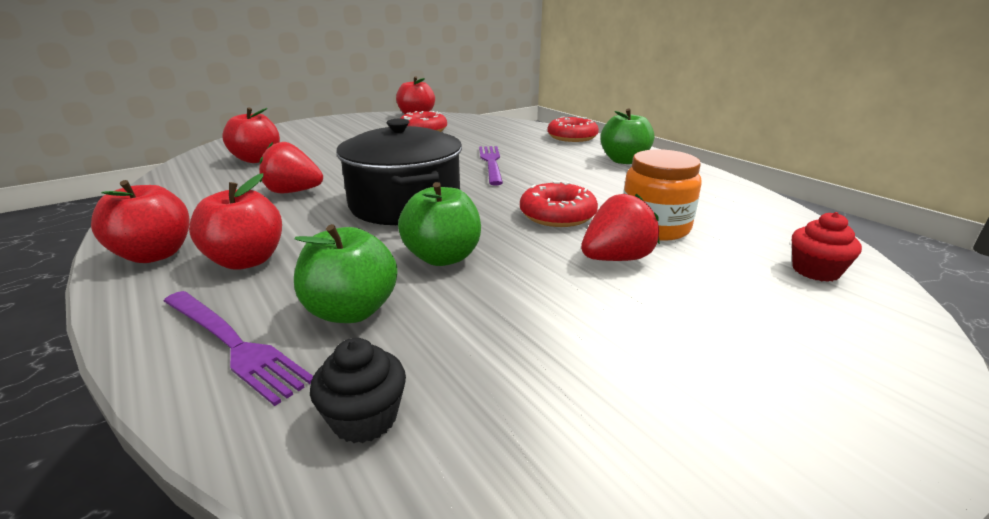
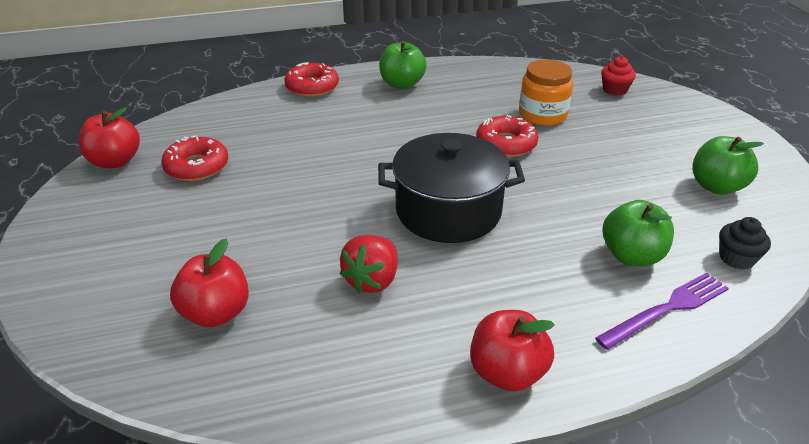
camera: 70 degrees left, 10 degrees up
(246, 260) = (539, 309): red apple -> none
(442, 257) = (563, 207): green apple -> green apple (716, 186)
(491, 163) = (361, 146): purple fork -> none
(616, 258) = (584, 142): red strawberry -> none

